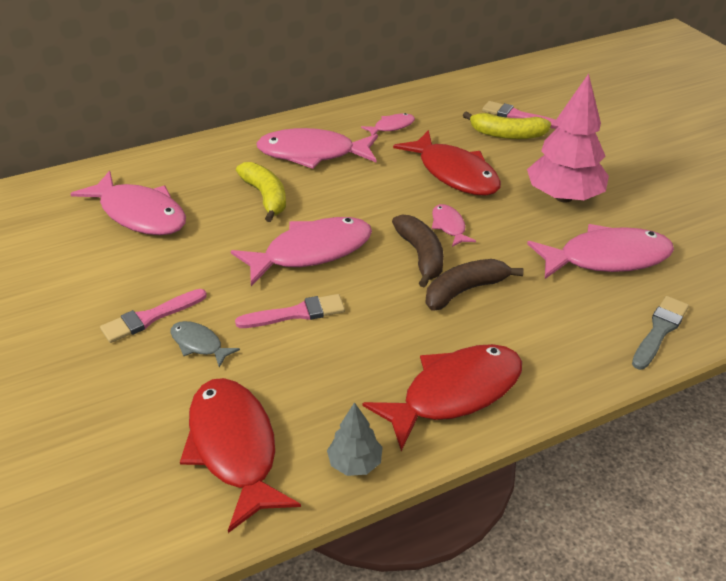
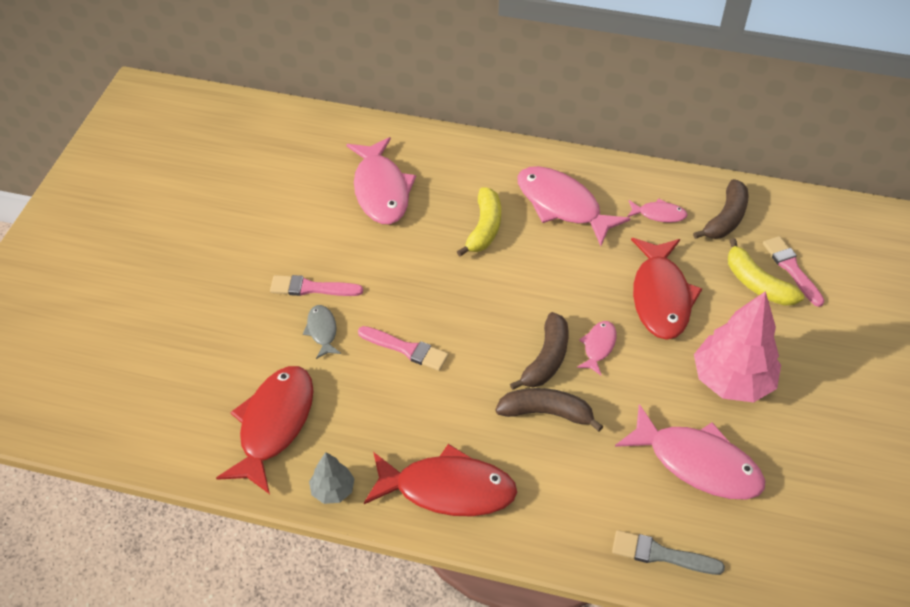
camera: 40 degrees right, 10 degrees up
(311, 252) = (468, 302): pink fish -> none
(440, 109) = (725, 219): none -> brown banana
(659, 330) = (661, 554): grey brush -> grey brush turned 150 degrees counterclockwise

